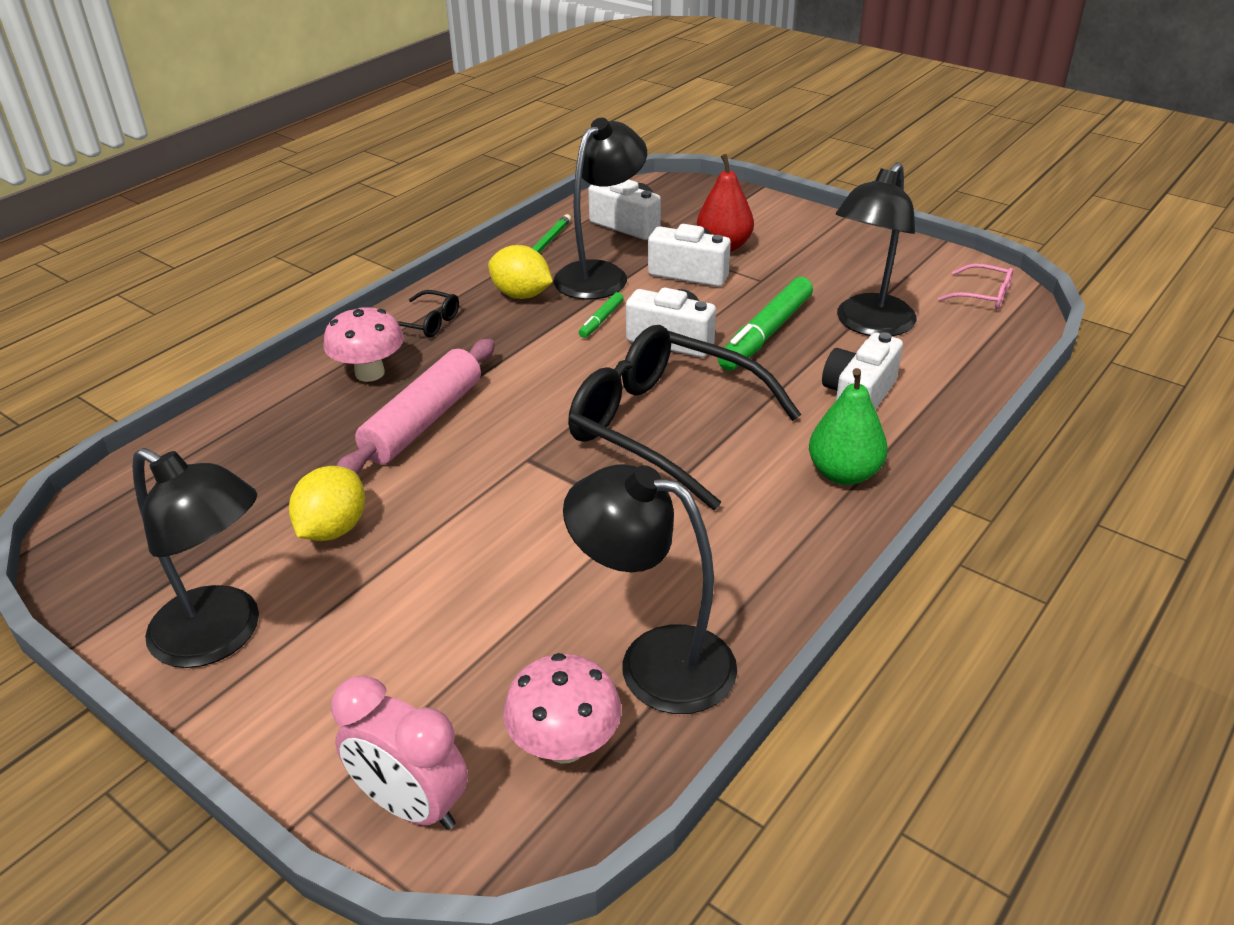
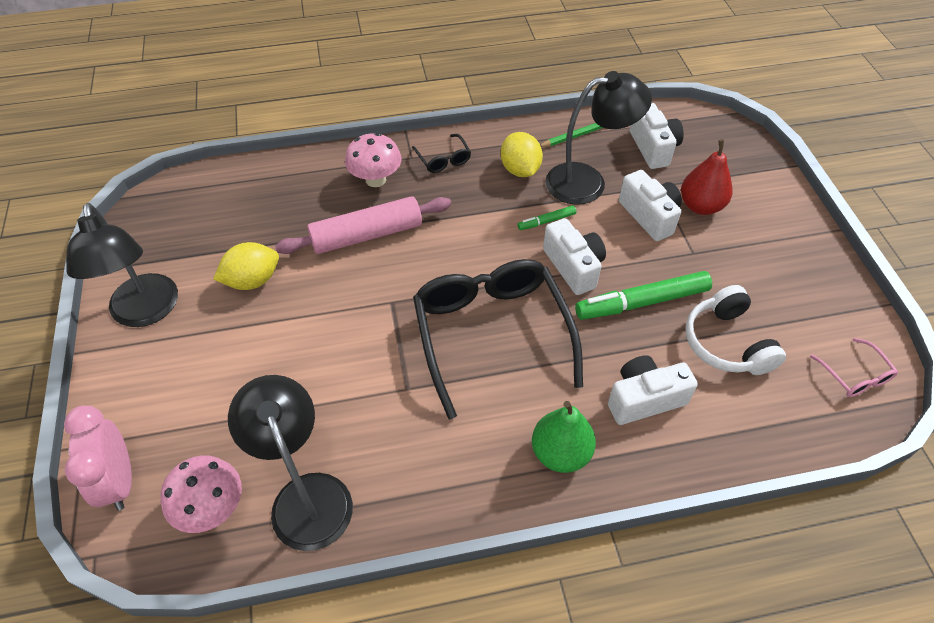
camera: 40 degrees right, 15 degrees up
(868, 325) = (726, 343): black lamp -> white headphones

